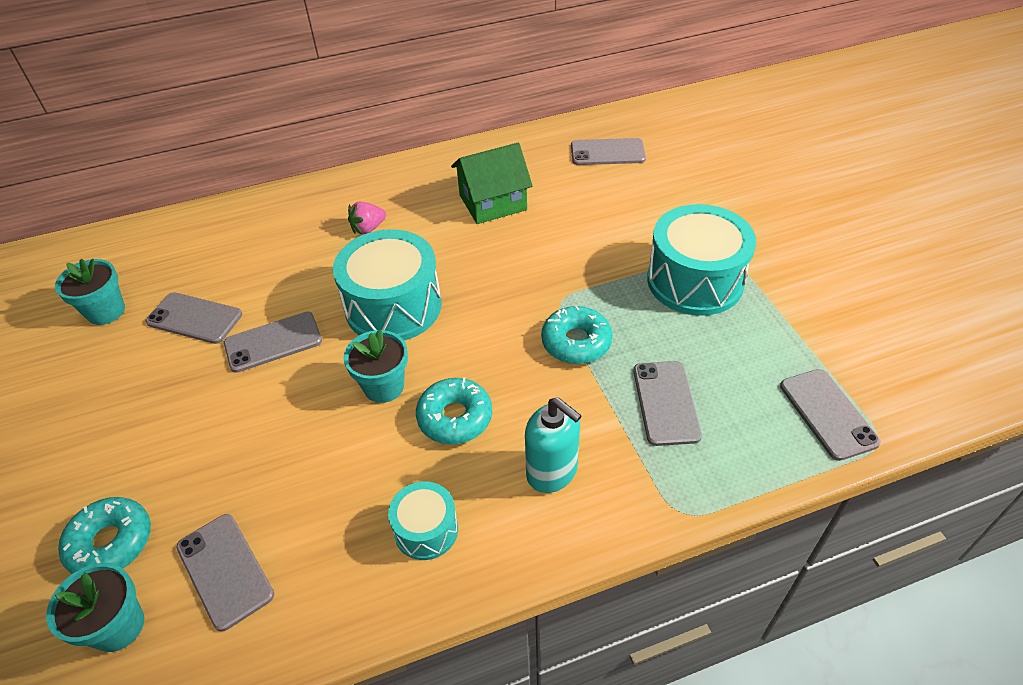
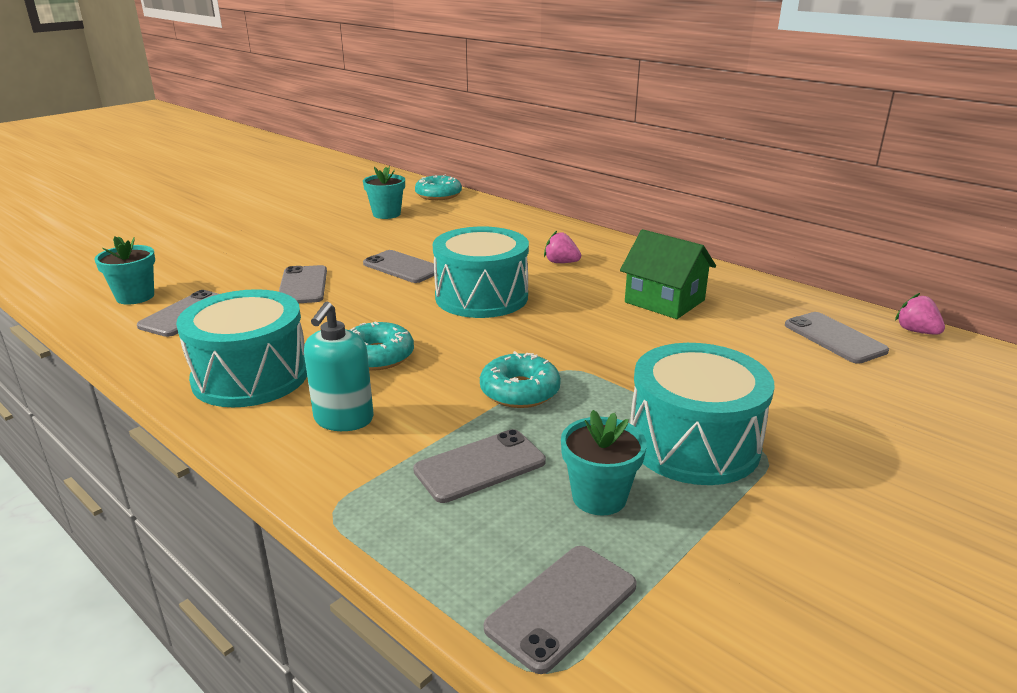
camera: 60 degrees right, 20 degrees down
(111, 543) = (197, 275): turquoise donut -> turquoise donut (438, 195)
(194, 318) = (403, 238): grey phone -> grey phone (303, 285)
(384, 386) = (389, 318): turquoise flower pot -> turquoise flower pot (599, 497)
(426, 530) = (250, 376): turquoise drum -> turquoise drum, size x1.91
(623, 116) = (916, 331): none -> pink strawberry

